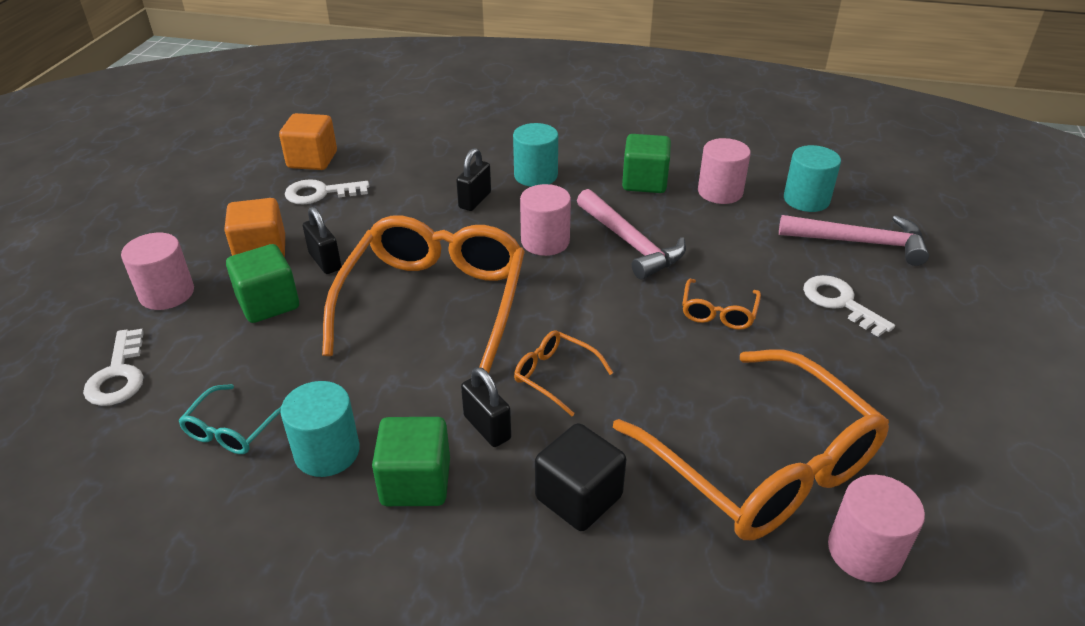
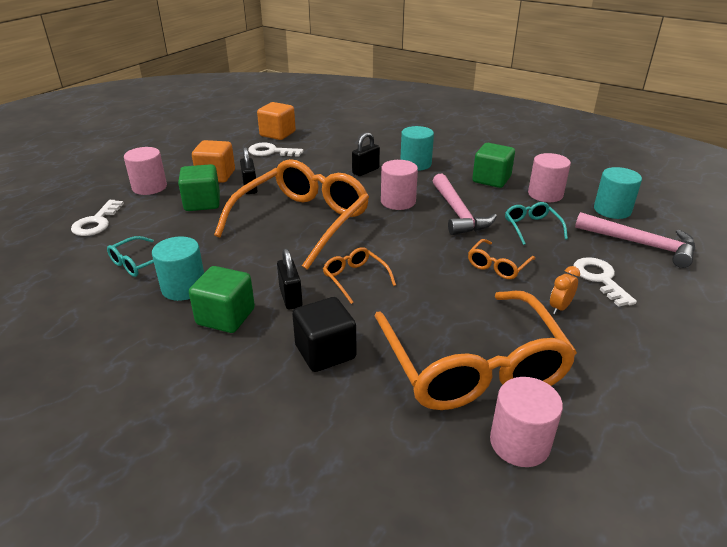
camera: 20 degrees right, 5 degrees down
(729, 246) = (532, 227): none -> turquoise glasses
(817, 355) = (559, 308): none -> orange clock

